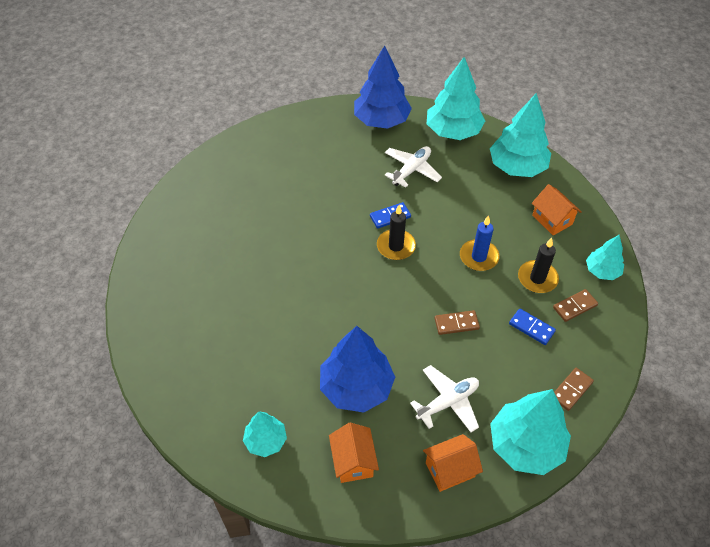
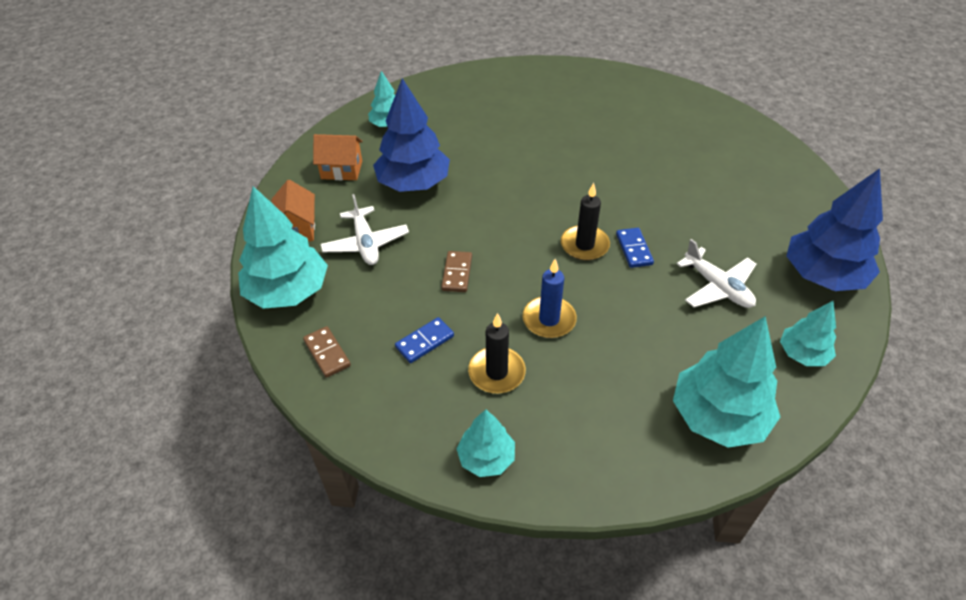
camera: 105 degrees right, 5 degrees down
(453, 131) = (802, 354): turquoise tree -> turquoise tree, size x0.56
(552, 220) = (598, 427): orange house -> none
(574, 306) = (438, 400): brown domino -> none

